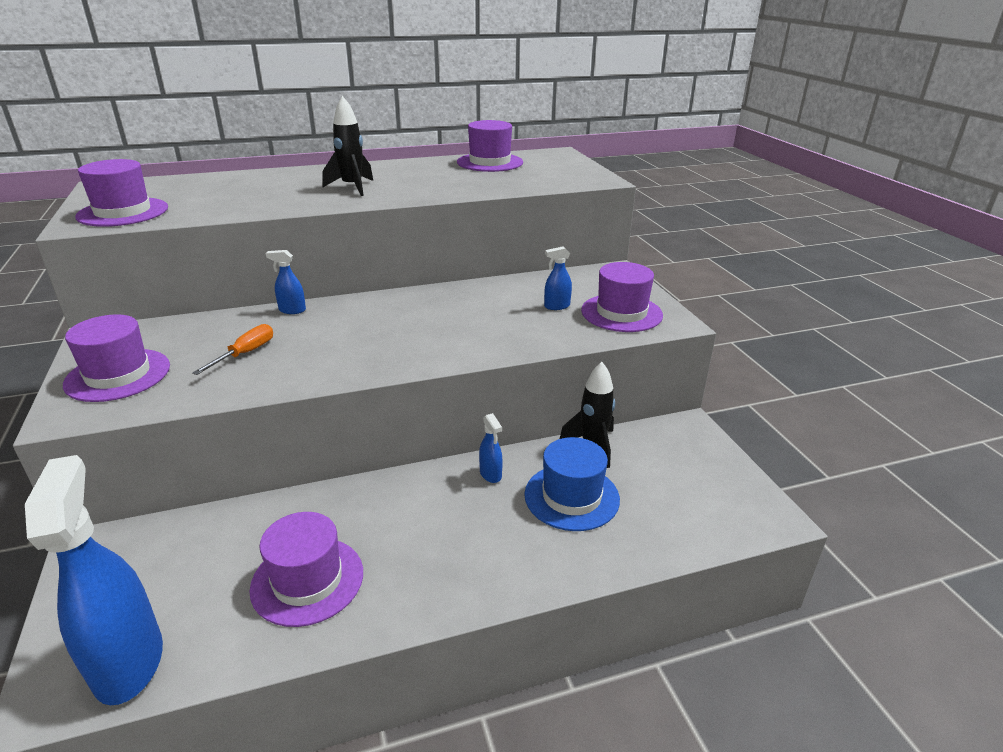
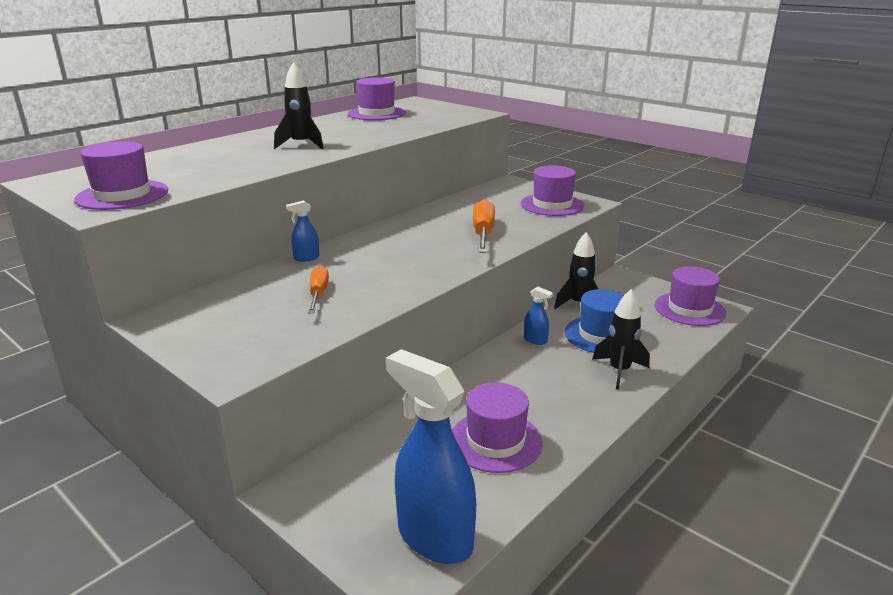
camera: 30 degrees left, 5 degrees down
(118, 375) = (228, 337): purple hat -> purple hat (689, 309)
(491, 330) = (483, 234): none -> orange screwdriver
(536, 553) = (619, 371): none -> black rocket
(556, 306) = (505, 210): blue spray bottle -> none

